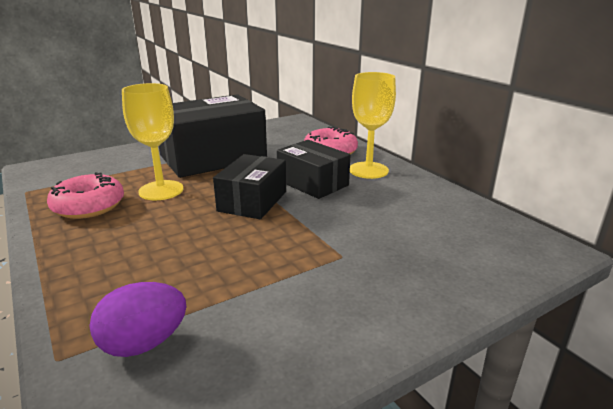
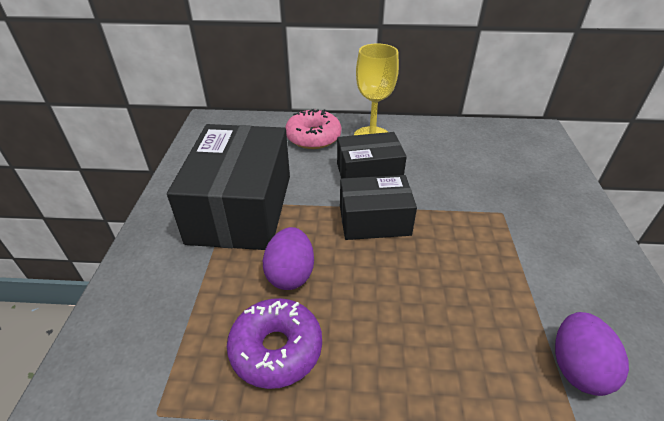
camera: 55 degrees left, 15 degrees up
(89, 206) = (276, 349): pink donut -> purple donut
(161, 190) = (290, 274): yellow goblet -> purple egg
(252, 201) = (374, 220): black box -> black box turned 60 degrees counterclockwise

